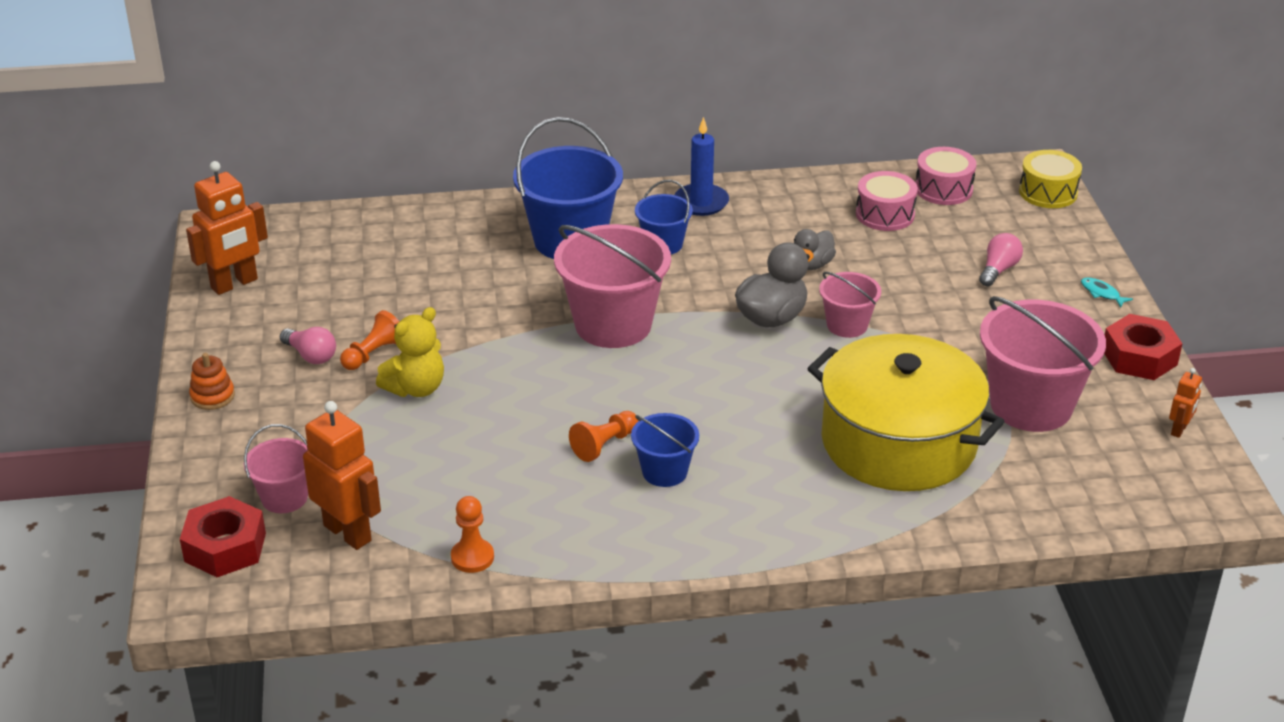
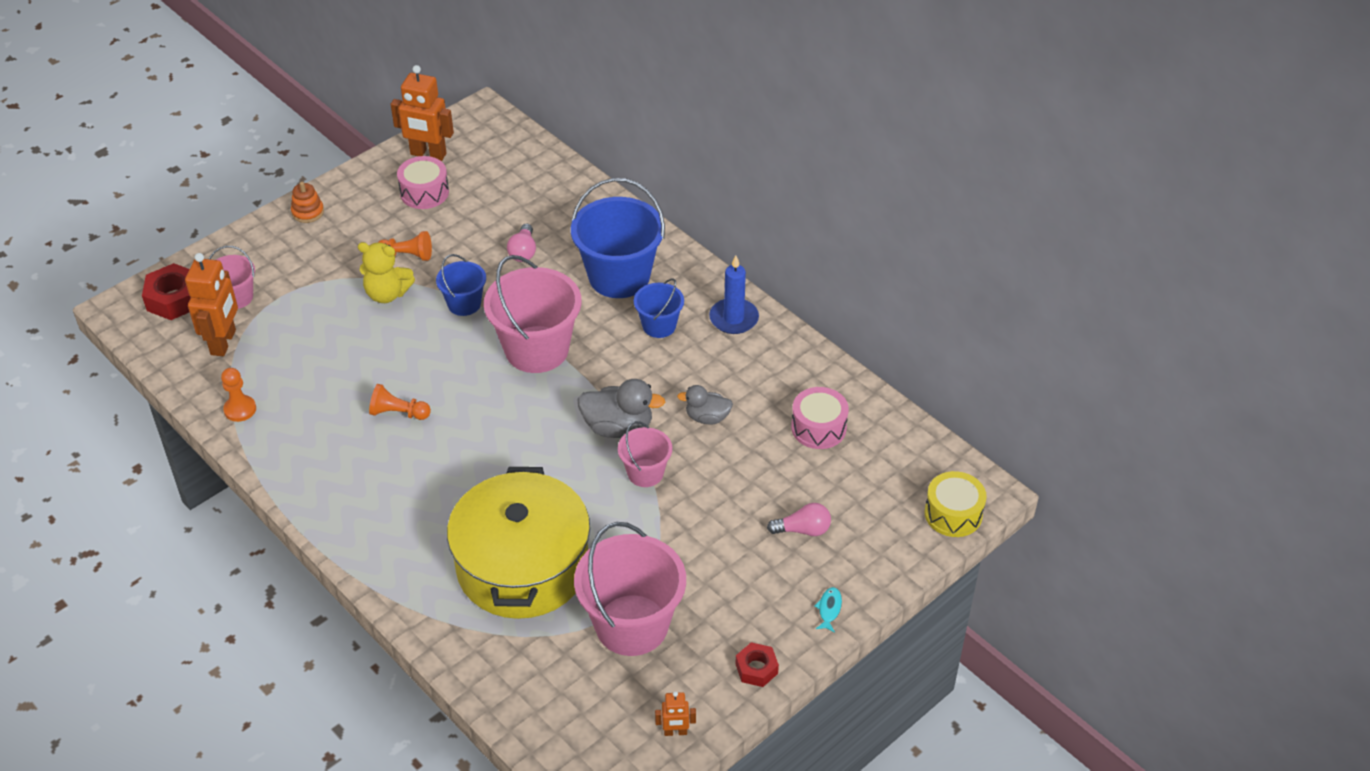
camera: 55 degrees right, 10 degrees up
(311, 355) = (382, 229): pink light bulb -> pink light bulb (523, 251)
(664, 472) = (393, 457): blue bucket -> blue bucket (464, 304)
(943, 189) = (891, 446): pink drum -> pink drum (424, 192)
(1139, 357) = (756, 669): red nut -> red nut, size x0.62

